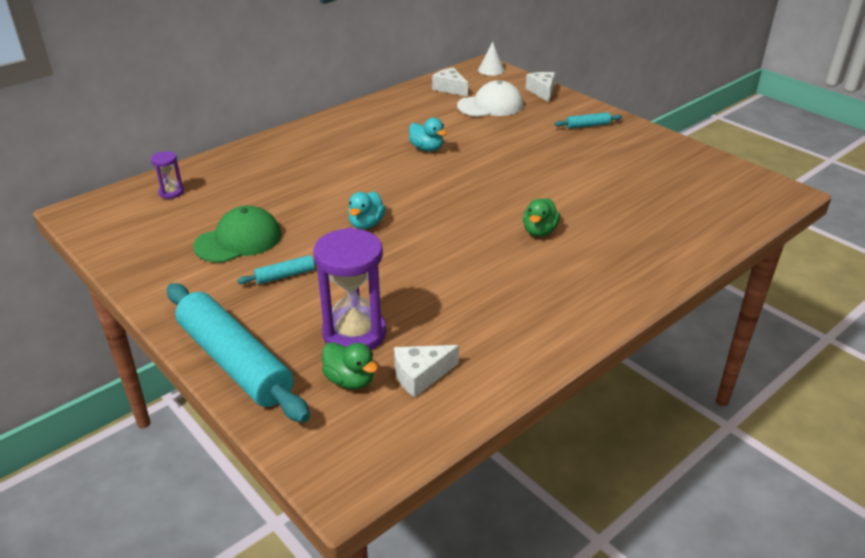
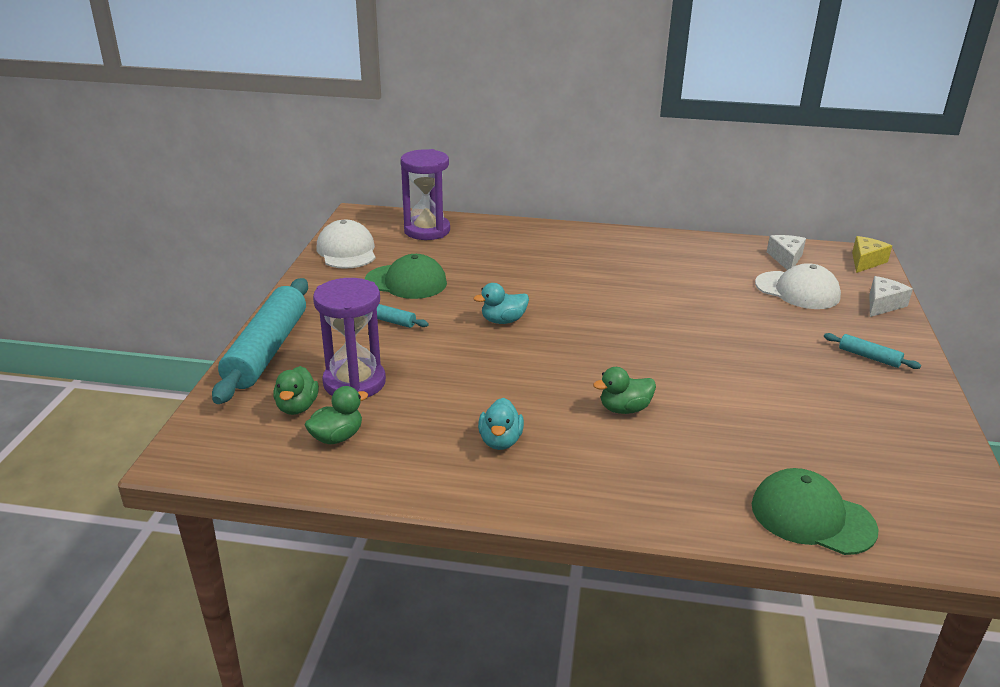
camera: 50 degrees right, 5 degrees down
(132, 246) = (347, 251): none -> white cap
(171, 192) = (427, 230): purple hourglass -> purple hourglass, size x2.06
(420, 376) = (337, 437): white cheese -> green duck
(427, 148) = (662, 294): turquoise duck -> turquoise duck (500, 441)
(491, 70) = (865, 261): white cone -> yellow cheese
(710, 225) = (812, 517): none -> green cap

